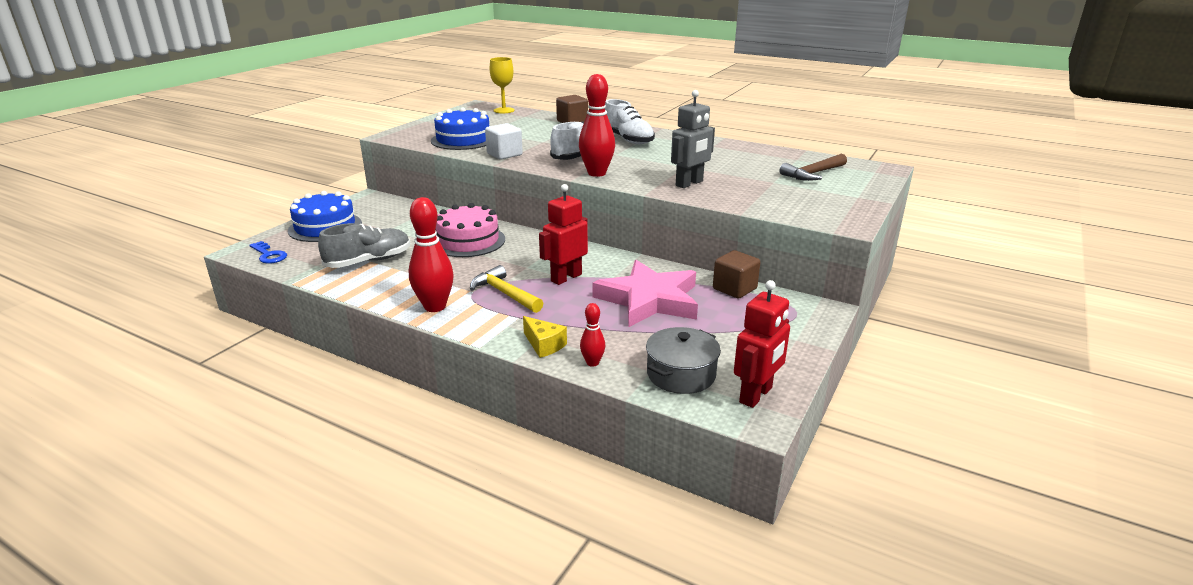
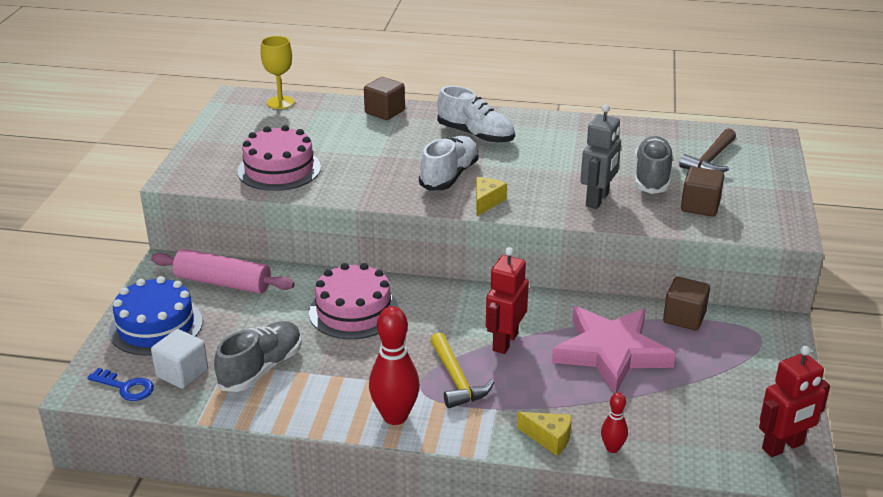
camera: 20 degrees left, 5 degrees up
(394, 212) = (223, 283): none -> pink rolling pin
(463, 140) = (279, 169): blue cake -> pink cake
(504, 154) = (353, 188): white cube -> white cube (182, 373)
(505, 293) = (456, 379): yellow hammer -> yellow hammer turned 135 degrees counterclockwise
(596, 173) = (486, 202): red bowling pin -> yellow cheese
(681, 374) = (703, 440): grey pot -> none
(750, 177) = (652, 177): none -> grey shoe
(756, 395) = (783, 447): red robot -> red robot turned 45 degrees clockwise
(777, 198) = (700, 206): none -> brown cube

